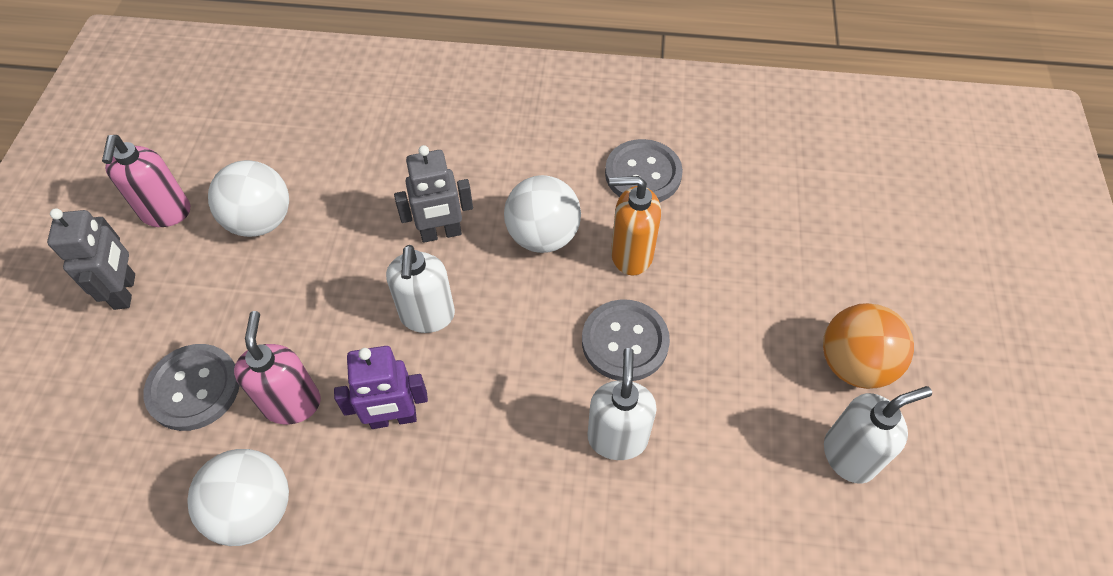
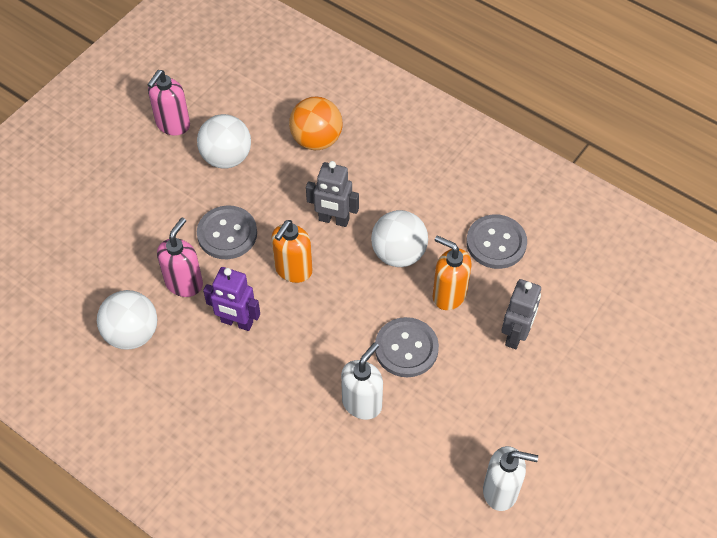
camera: 30 degrees right, 0 degrees up
(125, 291) = (125, 166): grey robot -> grey robot (516, 335)
(194, 388) = (134, 246): grey button -> grey button (227, 234)
(427, 316) = (293, 270): white soap dispenser -> orange soap dispenser
(854, 364) = (548, 440): orange ball -> orange ball (316, 140)

